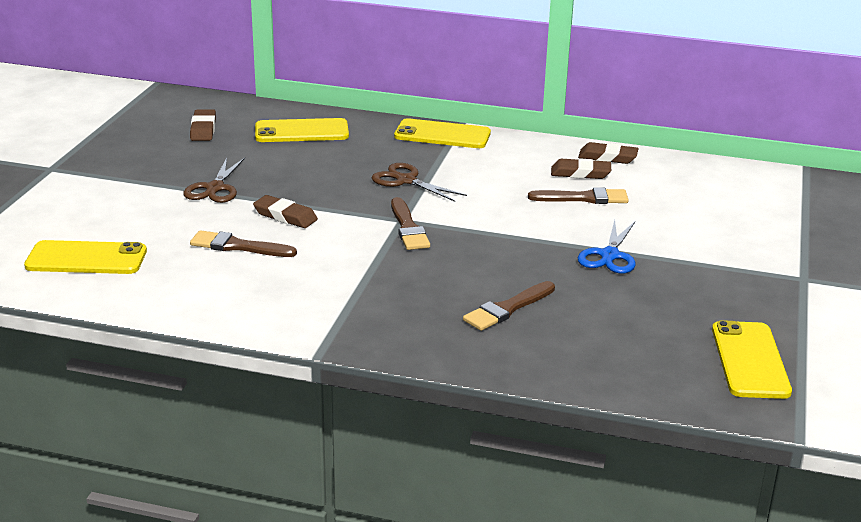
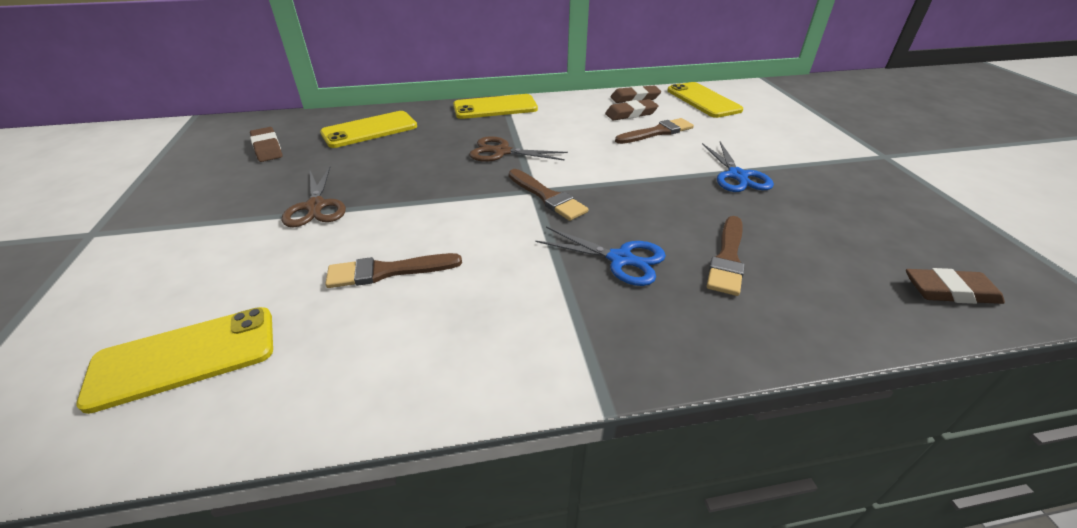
camera: 25 degrees left, 10 degrees up
(285, 216) = (415, 218): brown eraser -> brown eraser (949, 291)
(418, 285) = (620, 259): none -> blue scissors
(750, 360) = (972, 244): yellow phone -> yellow phone (703, 100)

